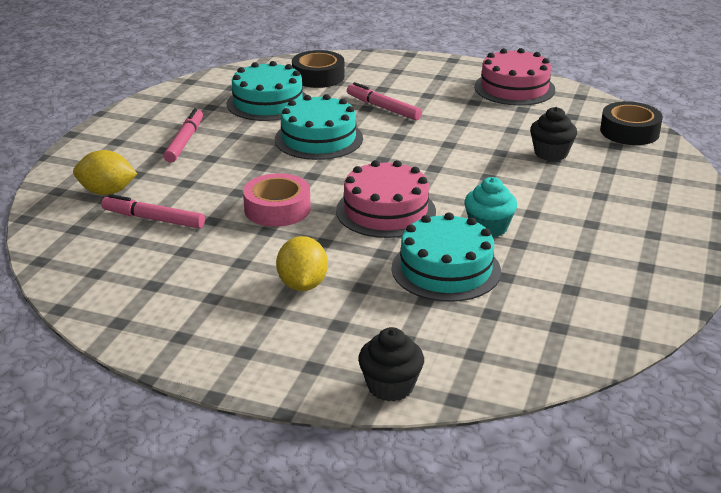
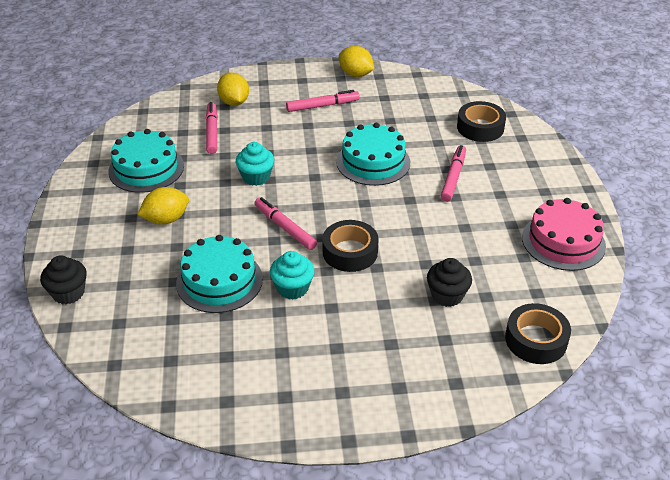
camera: 65 degrees right, 10 degrees up
(147, 110) = (355, 74): none -> yellow lemon
(268, 102) = (412, 119): turquoise cake -> turquoise cake (146, 168)
(277, 209) = (256, 177): pink tape -> turquoise cupcake
(386, 211) = (285, 228): pink cake -> pink marker
(455, 184) = (350, 252): none -> black tape

